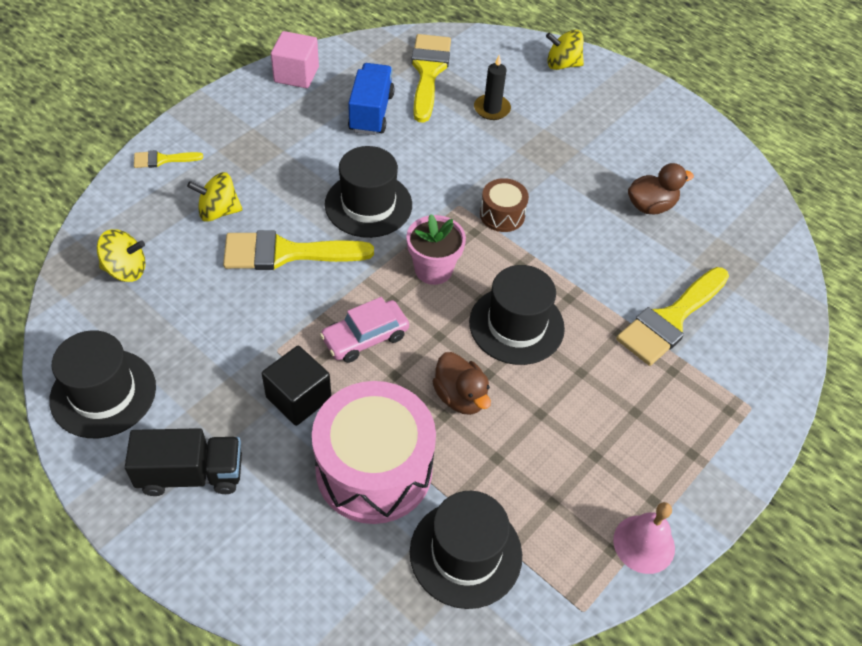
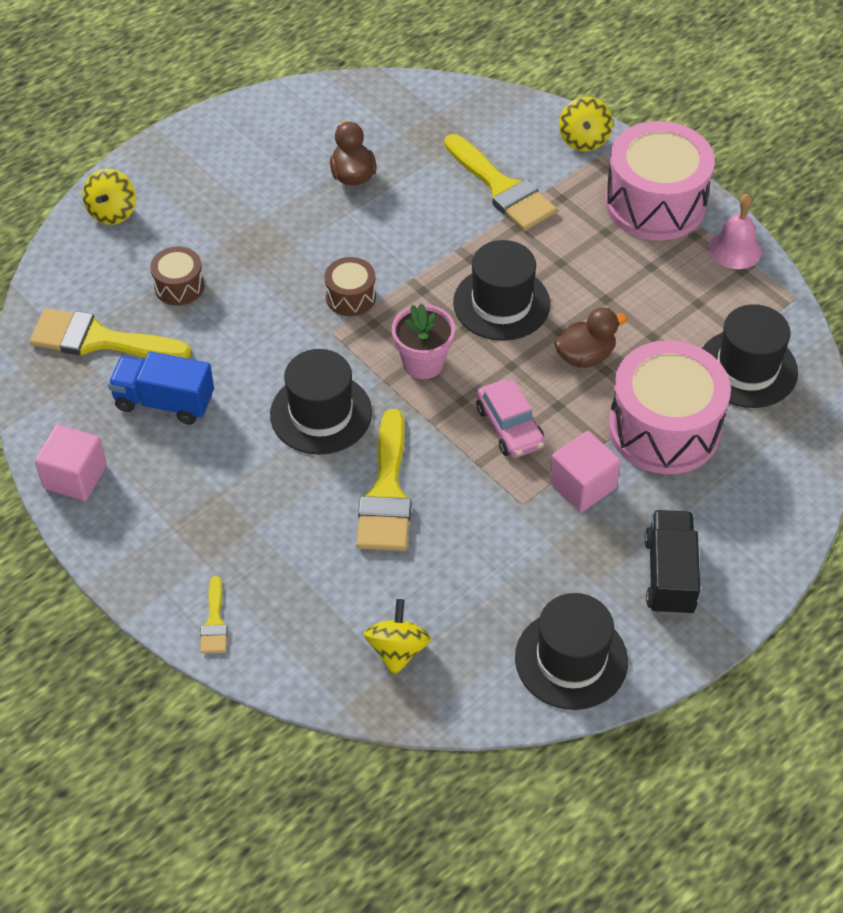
camera: 80 degrees left, 0 degrees up
(218, 211) = (314, 559): yellow spinning top -> yellow spinning top (584, 139)
(298, 398) = (582, 485): black cube -> pink cube
(492, 109) = (179, 286): black candle -> brown drum
(692, 460) = (655, 203): none -> pink drum

